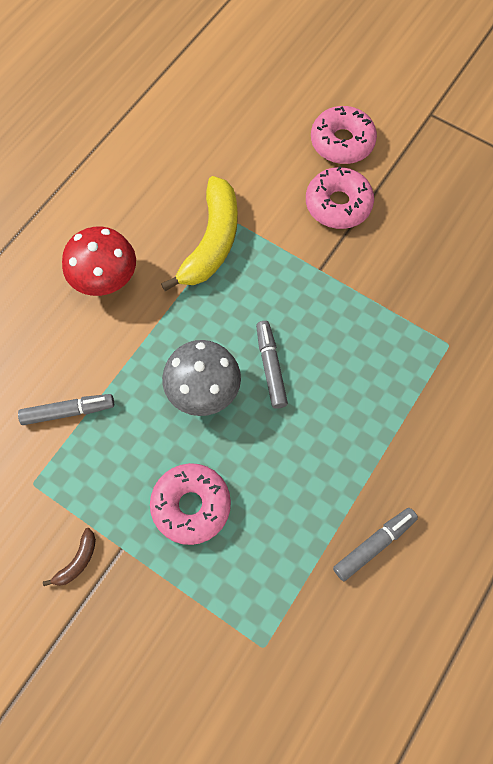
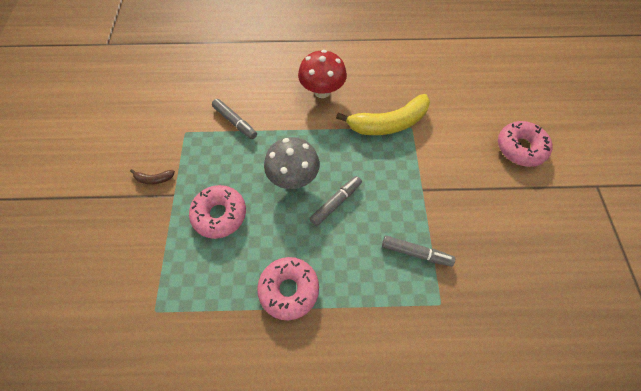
camera: 55 degrees right, 5 degrees down
(338, 204) = (475, 172): pink donut -> pink donut (289, 289)
(374, 544) = (261, 341): grey marker -> grey marker (415, 252)

